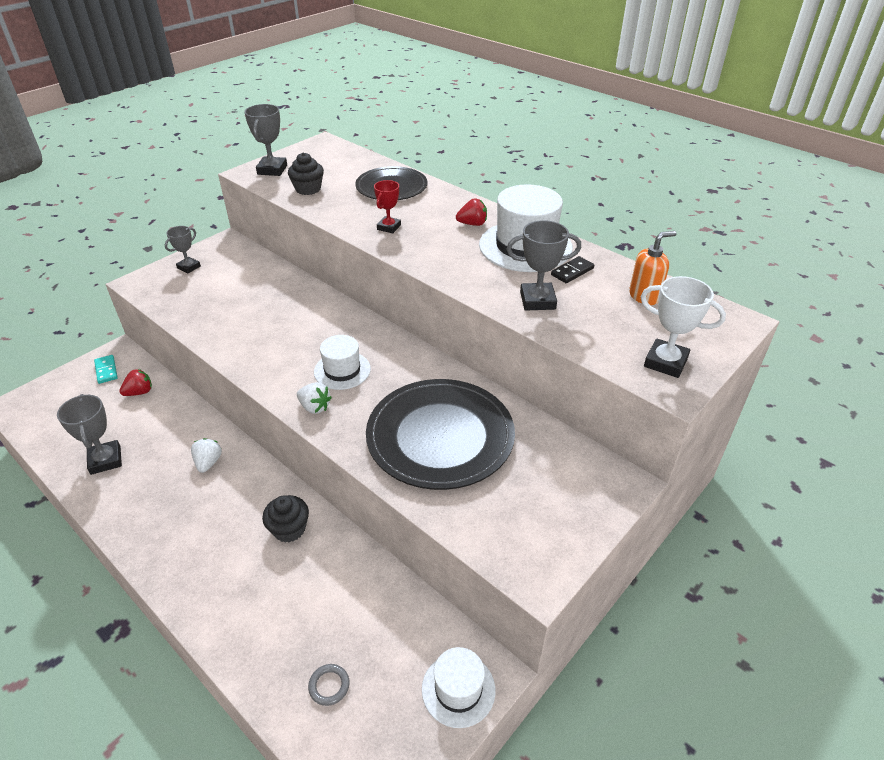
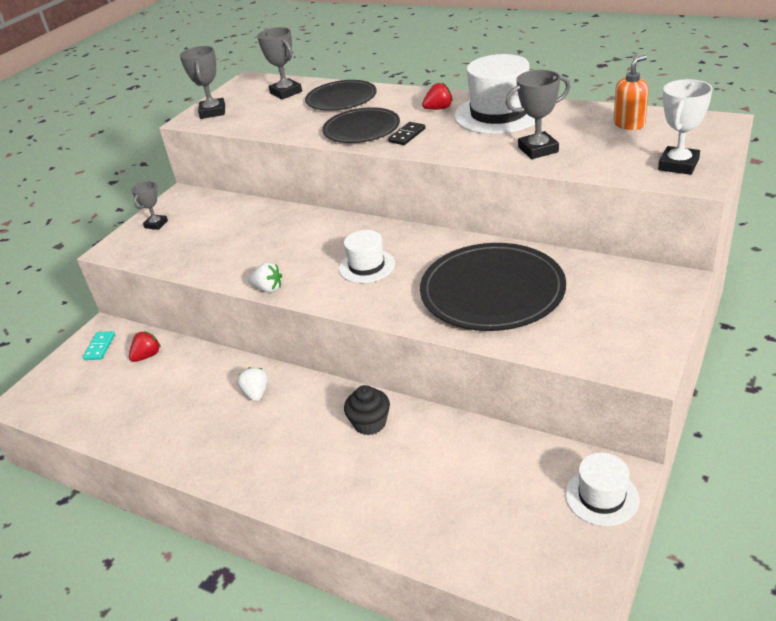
camera: 10 degrees left, 5 degrees down
(105, 460) = (148, 420): grey trophy -> grey trophy (286, 92)
(106, 370) = (100, 347): turquoise domino -> turquoise domino turned 45 degrees clockwise
(308, 189) = (260, 118): black cupcake -> none
(314, 407) = (359, 300): white strawberry -> white strawberry (268, 289)
(329, 686) = (482, 530): grey ring -> none
(389, 227) = (361, 129): red trophy -> black plate
(572, 272) = (554, 122): black domino -> black domino (407, 135)
(665, 362) = (678, 165): white trophy -> white trophy turned 75 degrees counterclockwise

